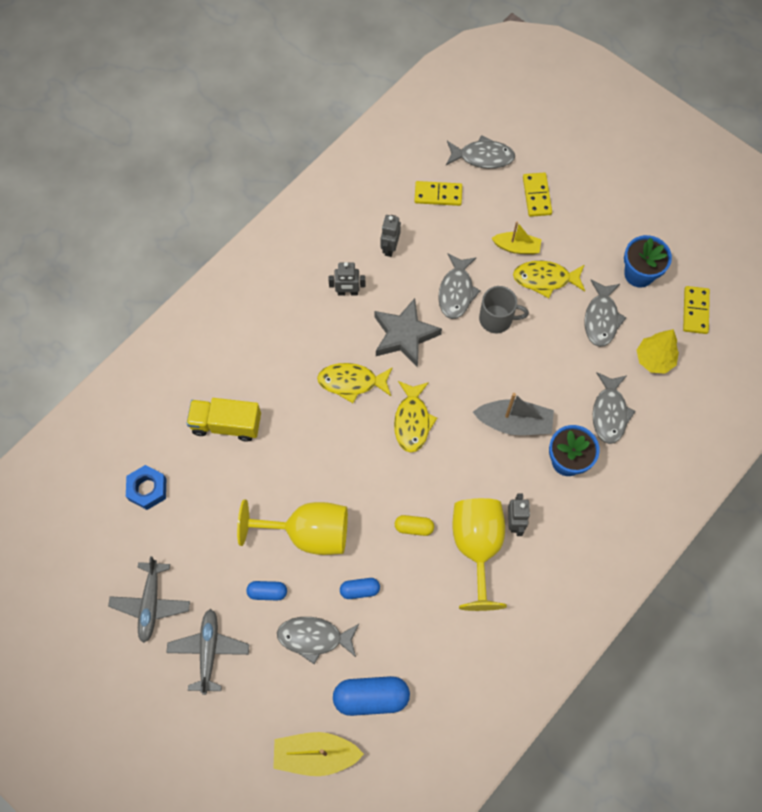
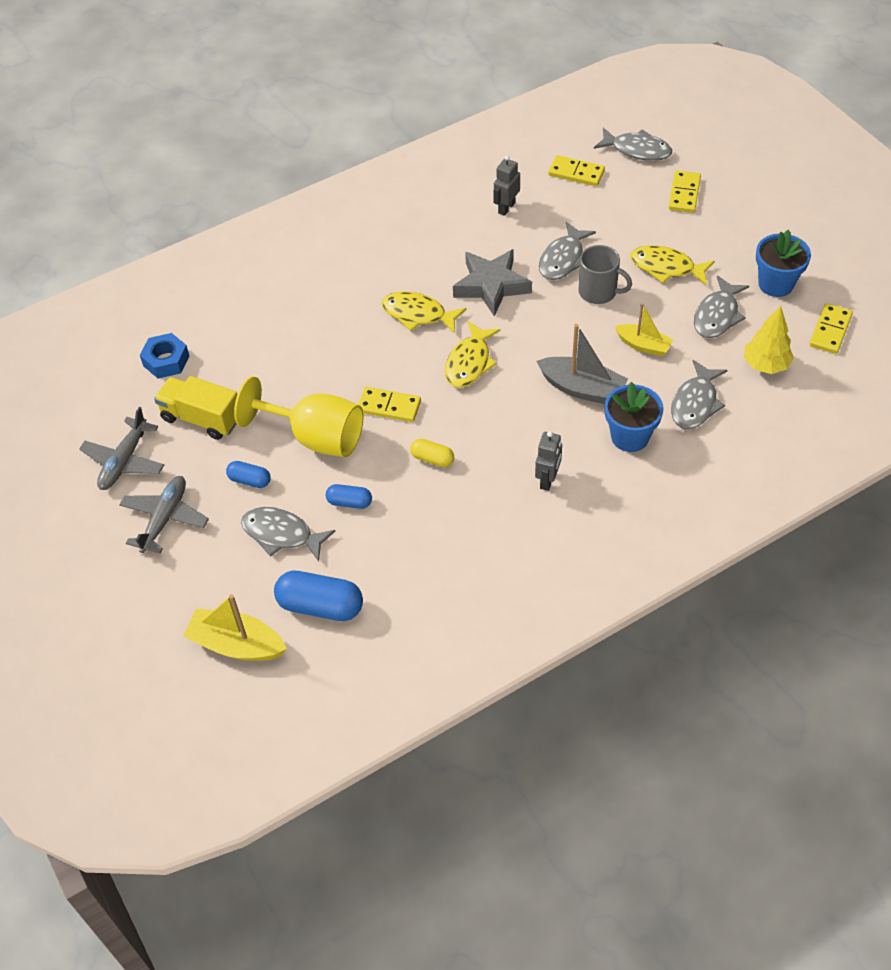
camera: 20 degrees right, 15 degrees down
(226, 424) = (271, 323): yellow truck -> yellow truck (202, 418)
(347, 292) = (446, 237): grey robot -> none
(359, 484) = (389, 406): none -> yellow domino
(477, 547) = (495, 493): yellow goblet -> none
(516, 247) = (645, 234): yellow boat -> yellow boat (643, 345)

